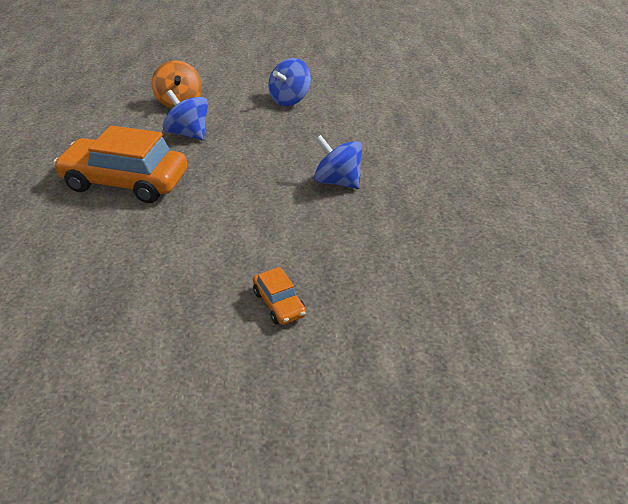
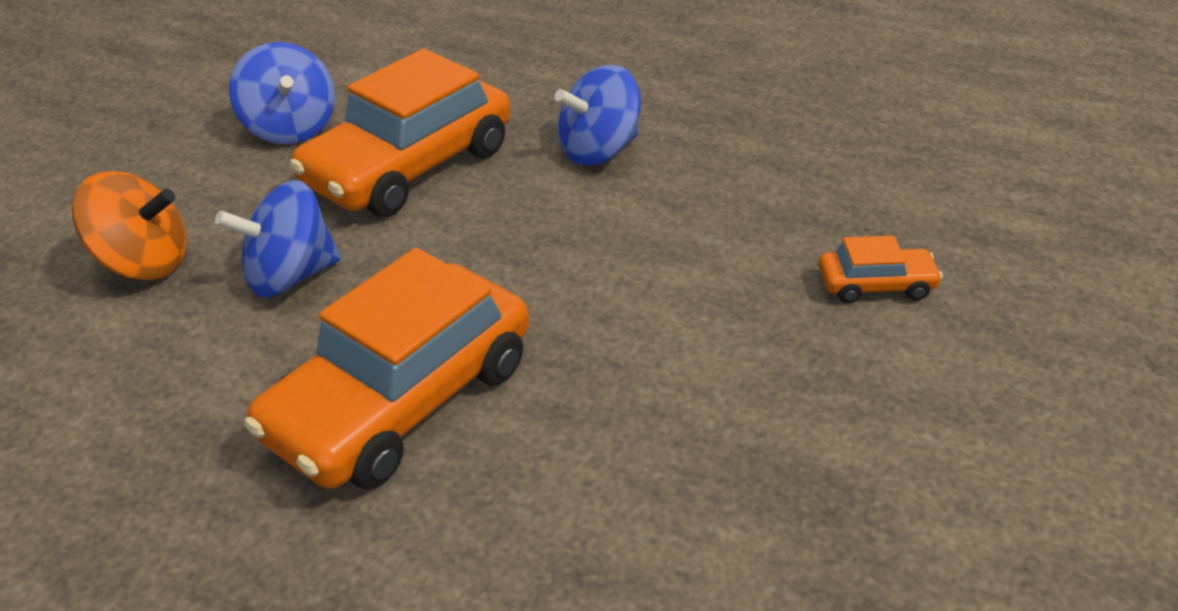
camera: 65 degrees left, 0 degrees up
(282, 135) = (409, 167): none -> orange car

